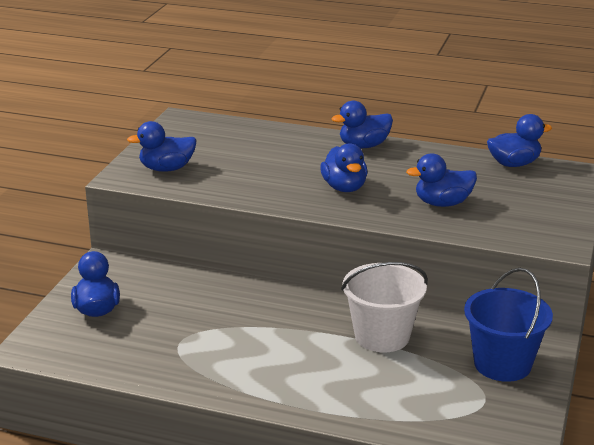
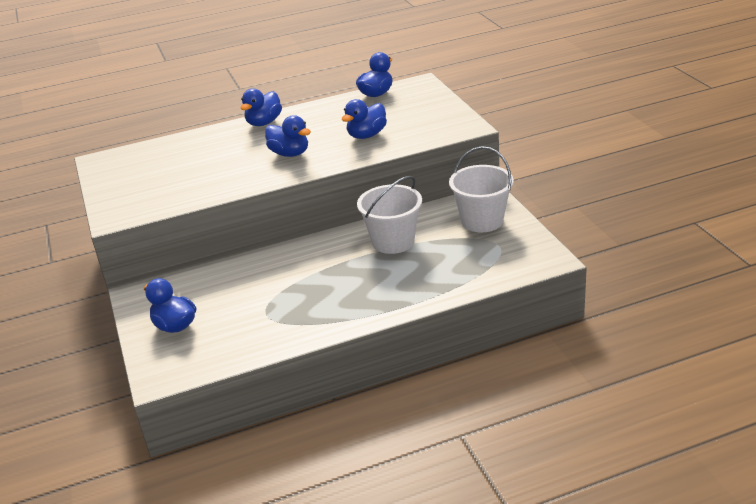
camera: 35 degrees left, 5 degrees up
(166, 169) = (141, 197): blue duck -> none
(502, 364) = (482, 221): blue bucket -> white bucket

